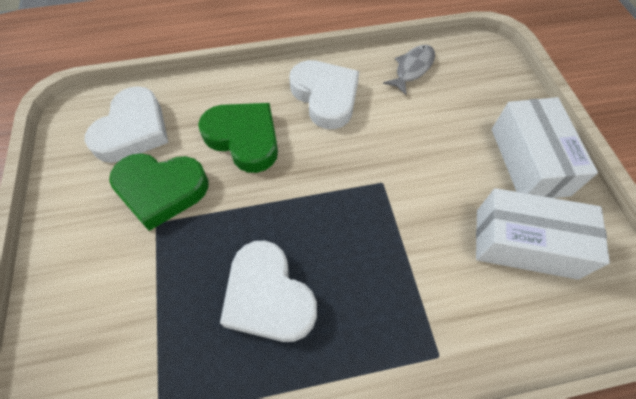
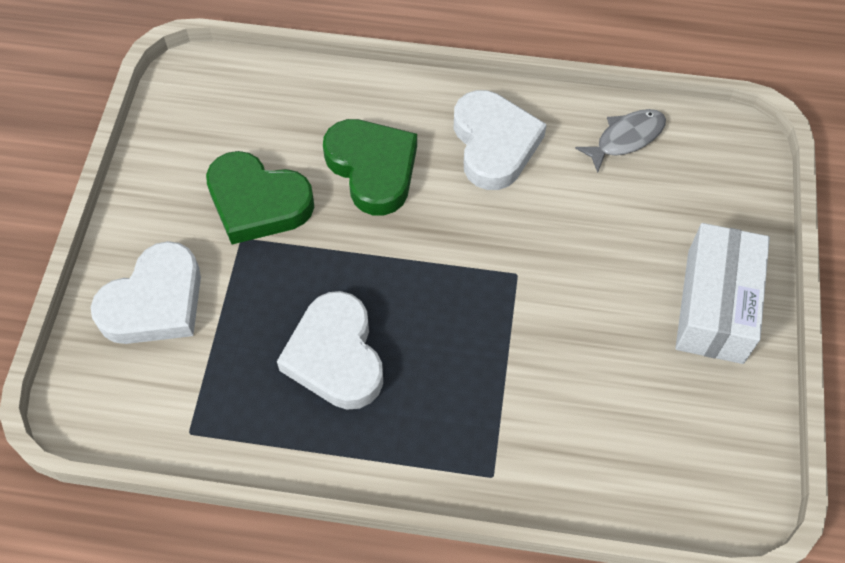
camera: 20 degrees right, 0 degrees up
(133, 130) = (247, 119): white heart -> white heart (155, 302)
(525, 243) = (653, 398): white box -> none

